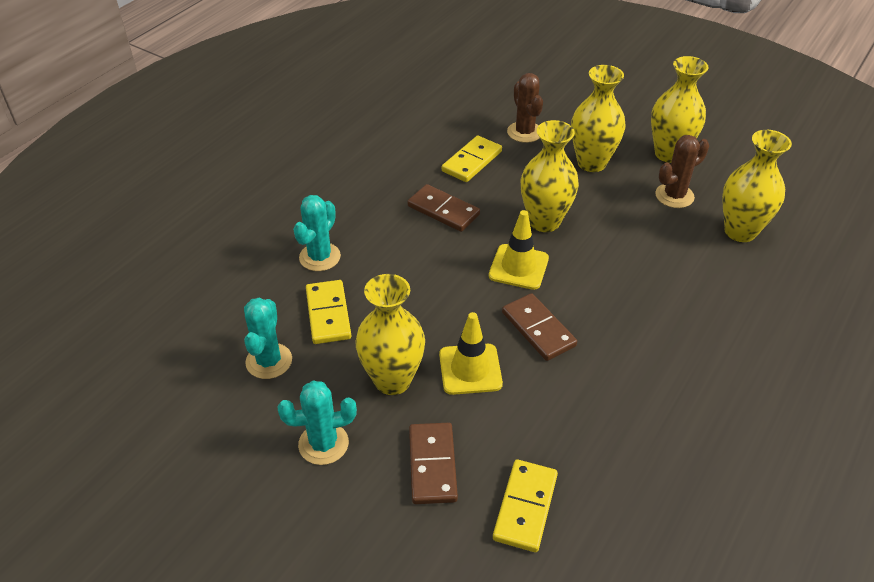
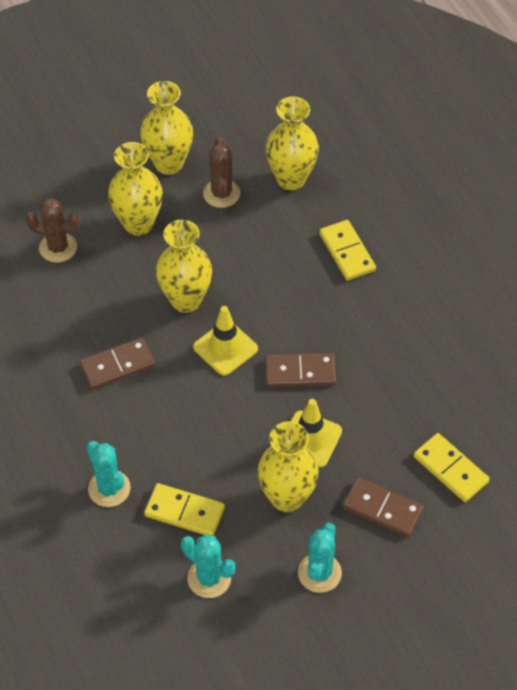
camera: 60 degrees left, 10 degrees up
(471, 161) = (67, 310): yellow domino -> yellow domino (347, 252)

